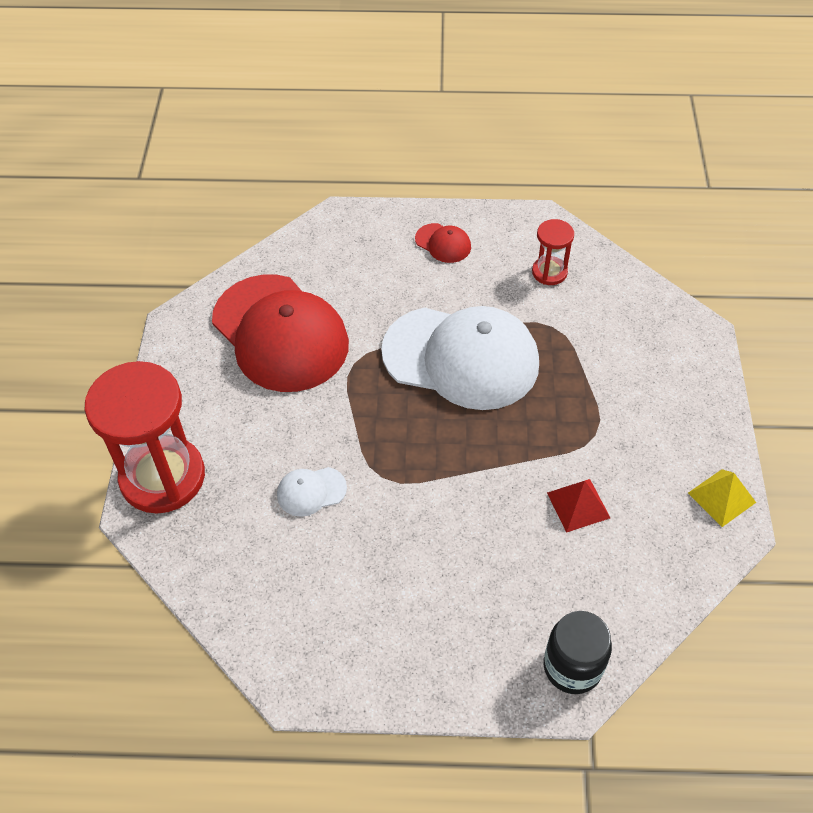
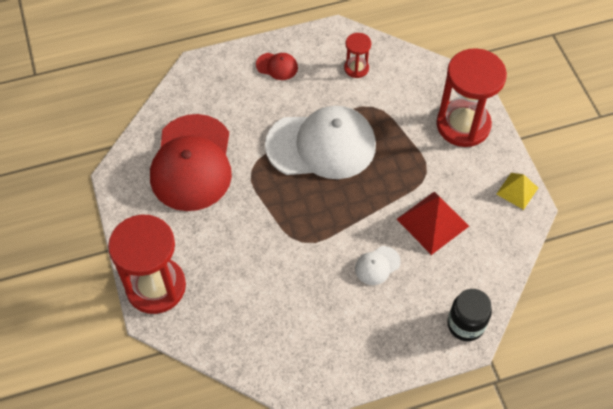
camera: 20 degrees left, 5 degrees up
(280, 333) = (192, 163): red cap -> red cap turned 60 degrees clockwise
(311, 491) = (260, 266): white cap -> white cap (377, 265)
(578, 505) = (432, 222): red pyramid -> red pyramid, size x1.62
(673, 385) = (463, 125): none -> red hourglass

